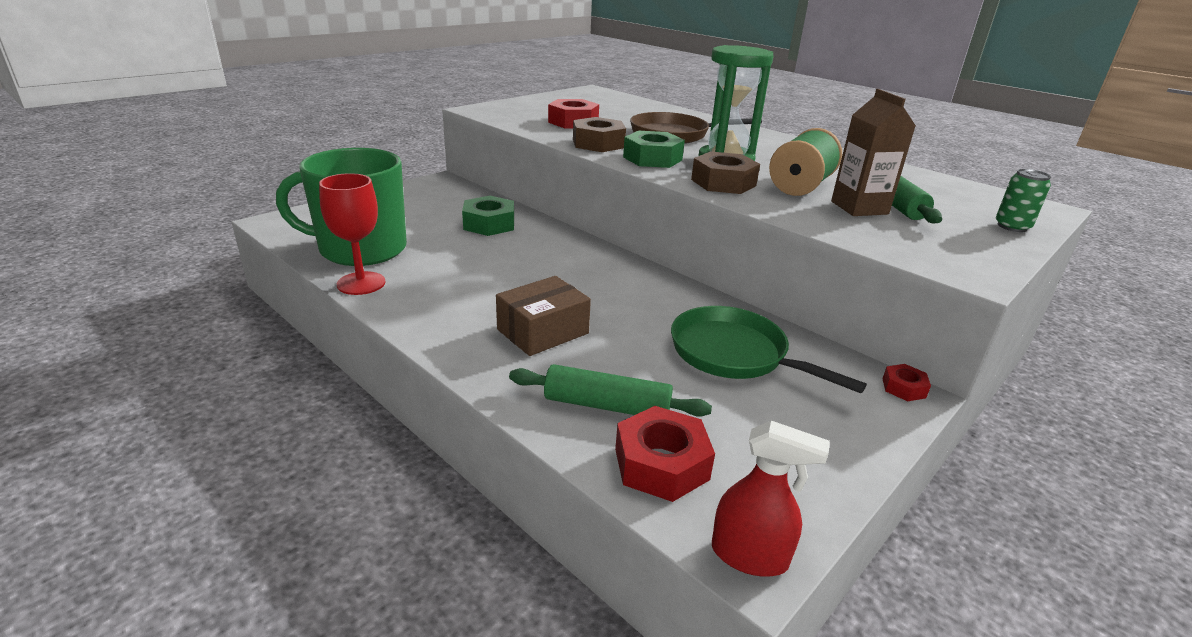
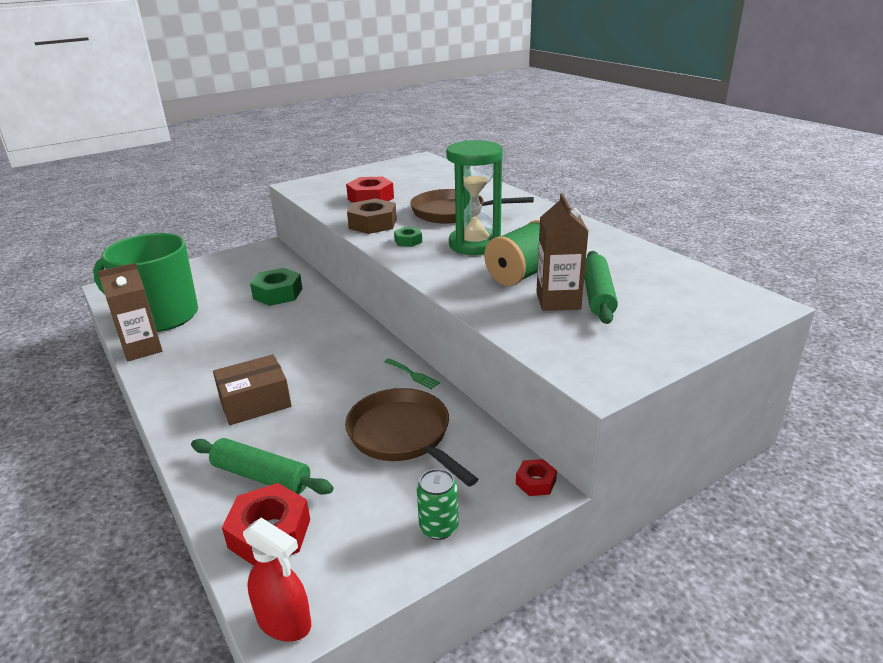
camera: 15 degrees right, 0 degrees up
(361, 283) = (142, 349): red goblet -> brown carton
(652, 158) = (408, 241): green nut -> green nut, size x0.53
(700, 296) = (413, 375): none -> green fork
(723, 183) = (451, 269): brown nut -> none
(735, 354) = (403, 436): green pan -> brown pan
(1012, 226) = (699, 327): green can -> green can (438, 527)

